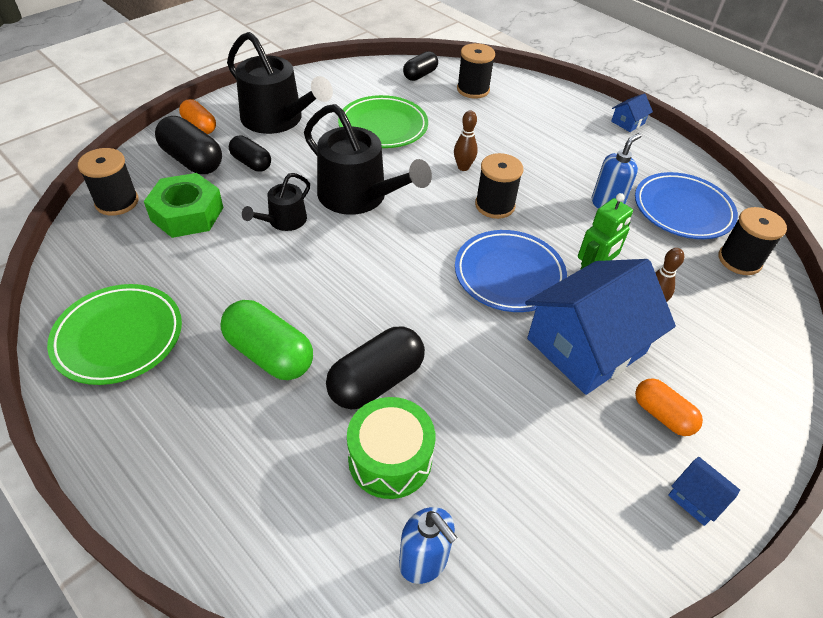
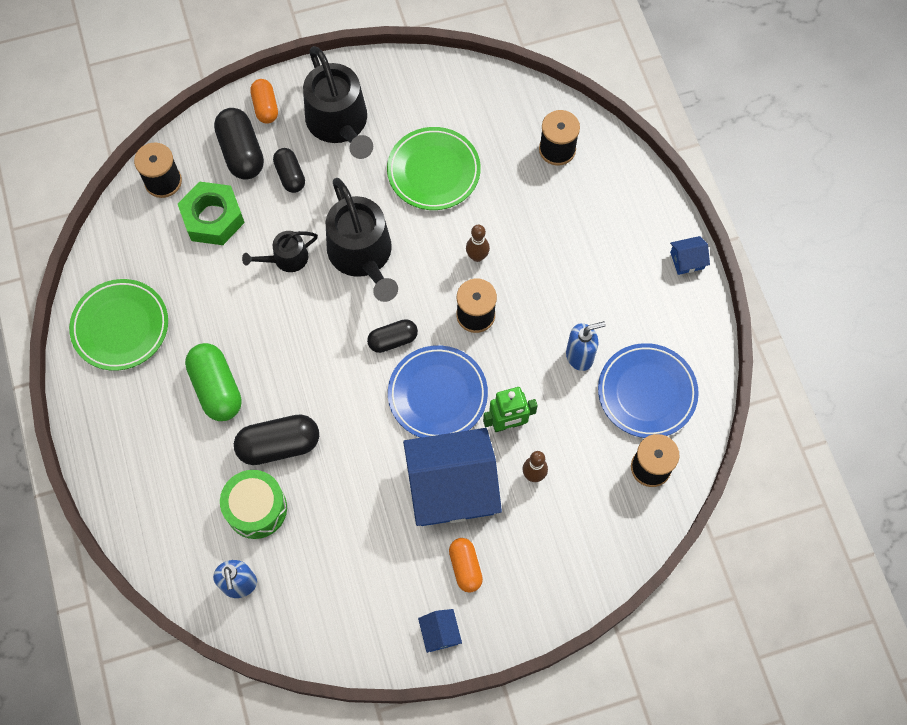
camera: 30 degrees right, 20 degrees up
(420, 75) = (515, 105): black capsule -> black capsule (393, 340)

